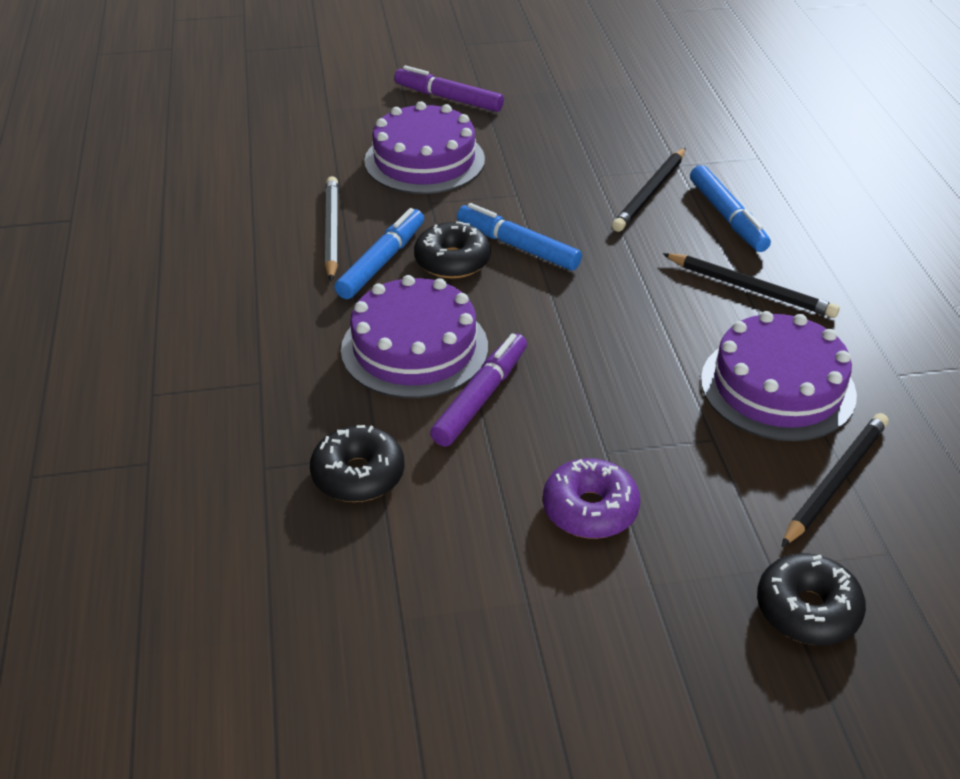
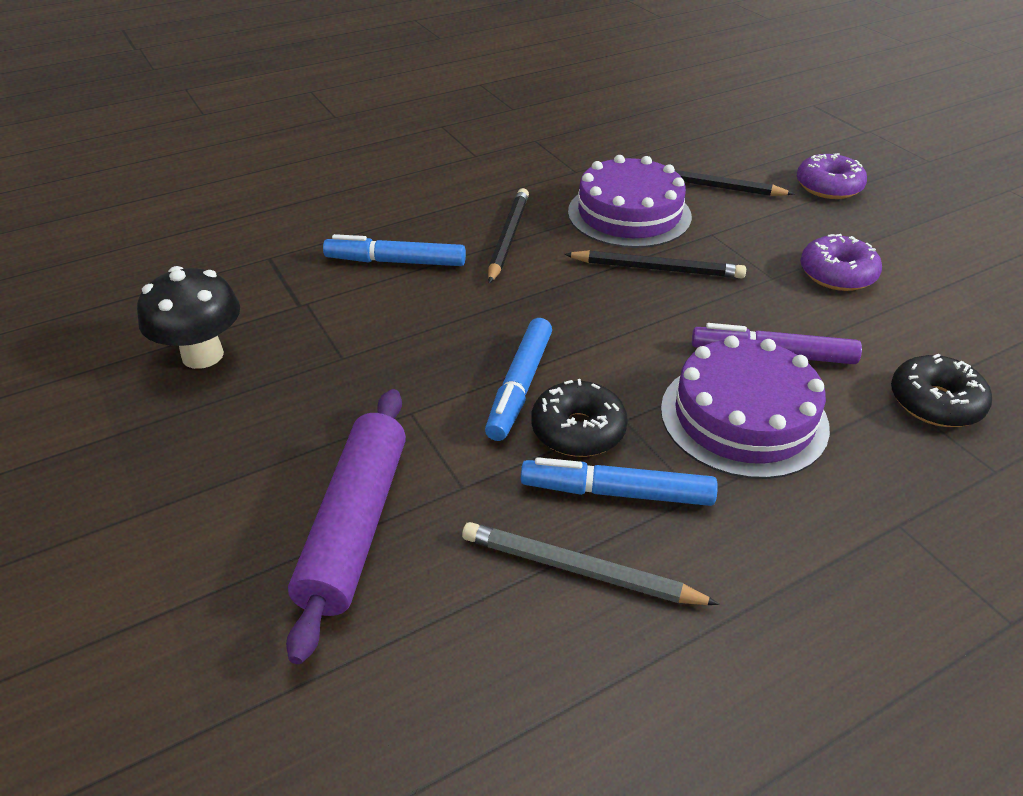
camera: 110 degrees left, 0 degrees up
(332, 231) = (580, 570): grey pencil -> grey pencil turned 45 degrees clockwise
(424, 160) = (355, 525): purple cake -> purple rolling pin
(448, 98) = (149, 554): purple marker -> none
(627, 121) = (203, 355): none -> black mushroom
(650, 193) = (368, 313): black pencil -> black pencil (657, 269)
(727, 217) = (395, 262): blue marker -> blue marker turned 135 degrees counterclockwise
(807, 610) = (828, 187): black donut -> purple donut

